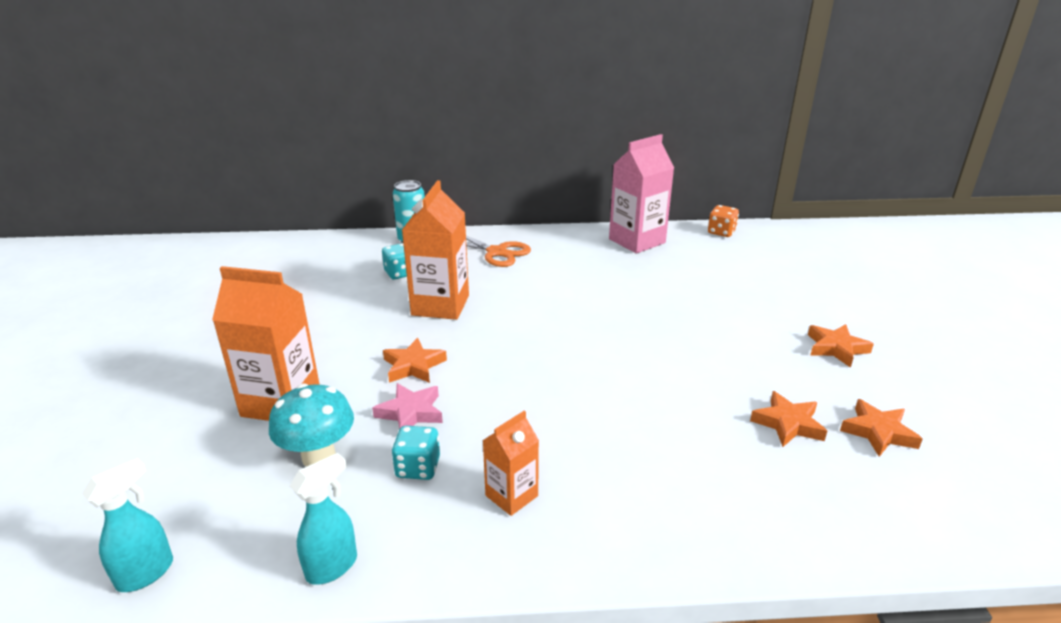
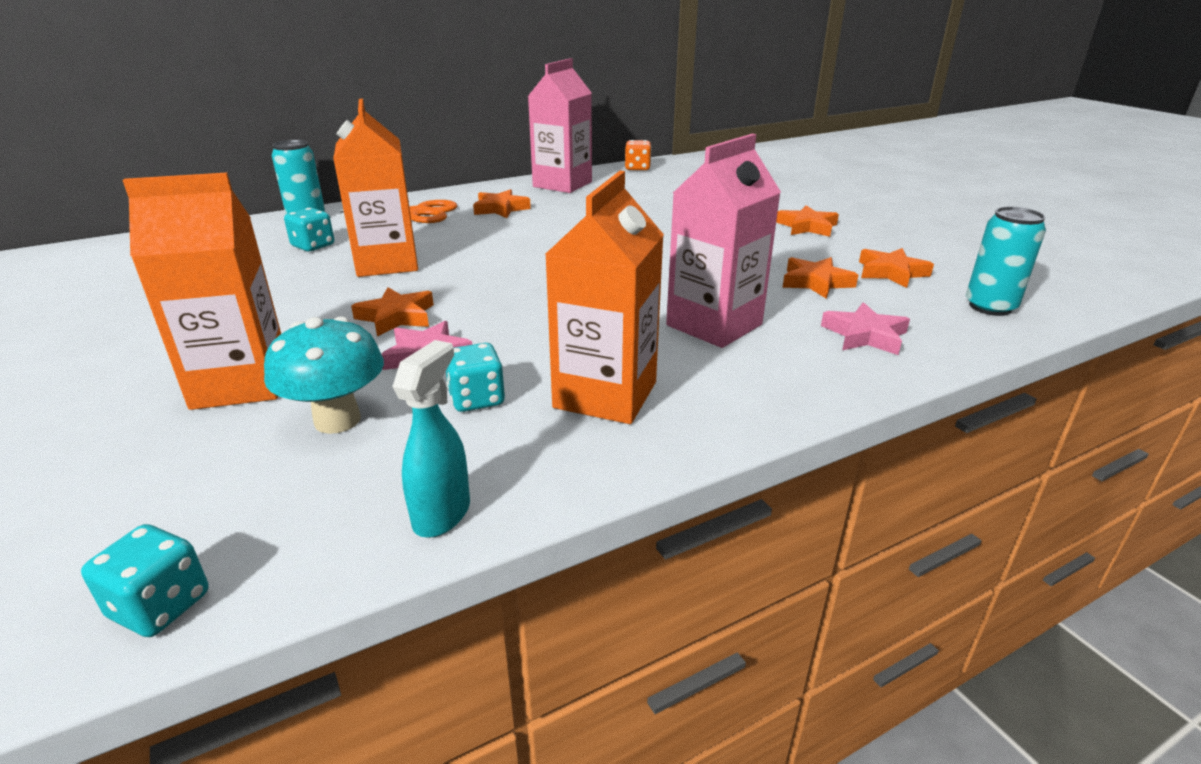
camera: 25 degrees left, 0 degrees up
(146, 573) = (160, 606): turquoise spray bottle -> turquoise dice
(511, 496) = (605, 395): orange carton -> orange carton, size x1.80
(564, 261) = (500, 209): none -> orange star
(652, 448) = (714, 325): none -> pink carton
(785, 503) = (865, 335): none -> pink star
(952, 508) = (990, 307): none -> turquoise can

